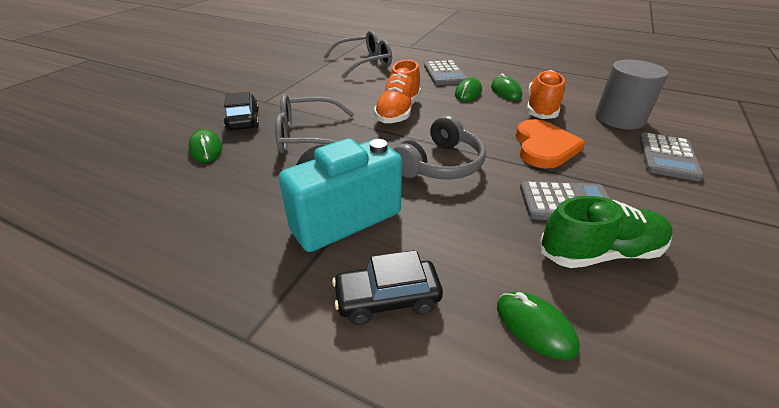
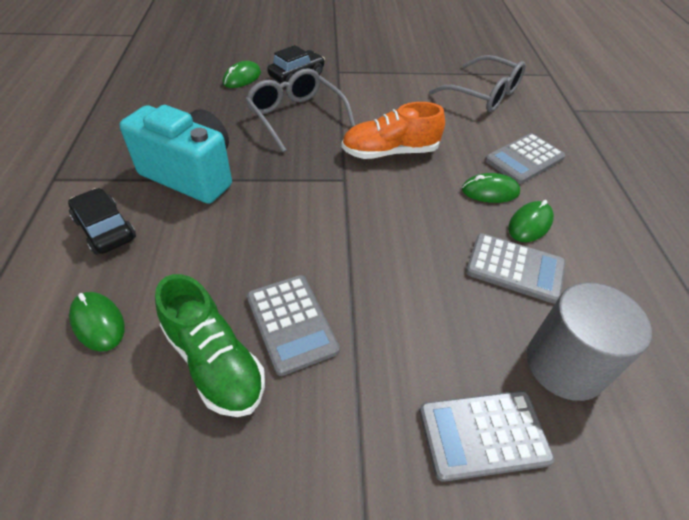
camera: 60 degrees right, 10 degrees up
(440, 164) = (305, 209): grey headphones -> none
(535, 326) = (98, 323): green mouse -> green mouse turned 60 degrees counterclockwise
(541, 108) = (514, 268): orange shoe -> grey calculator
(544, 147) = (405, 286): orange heart -> none

